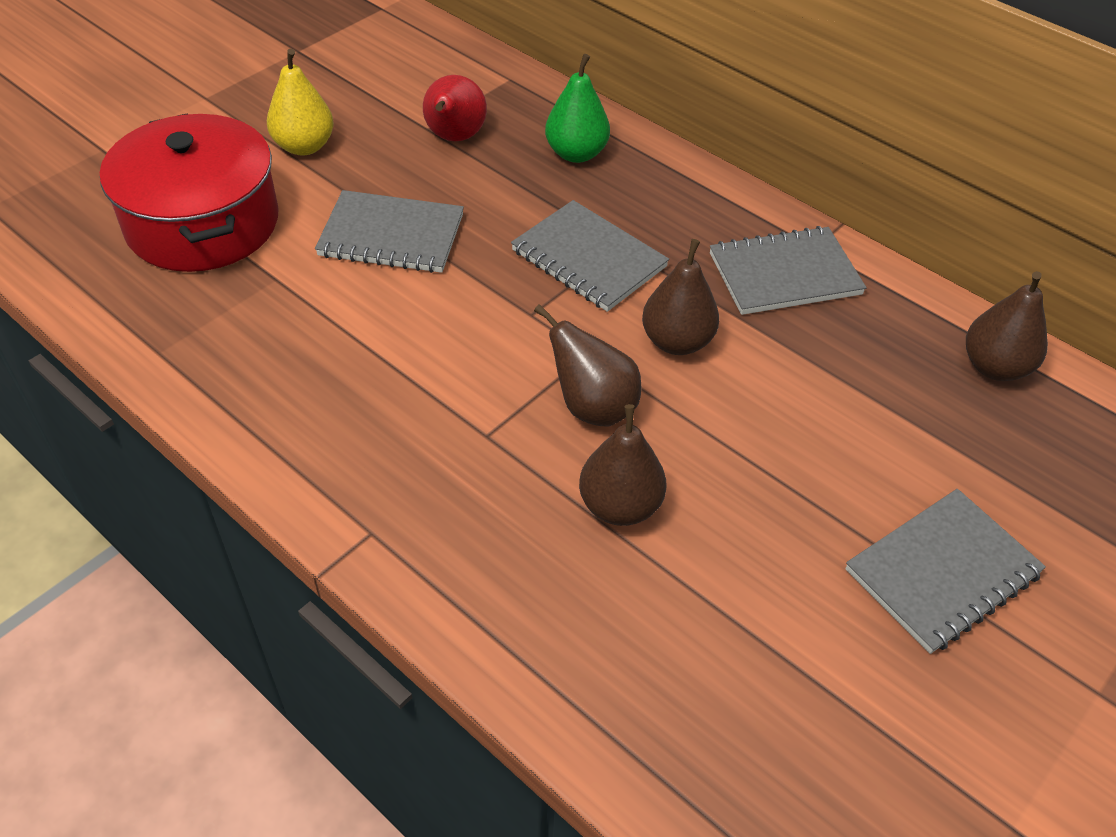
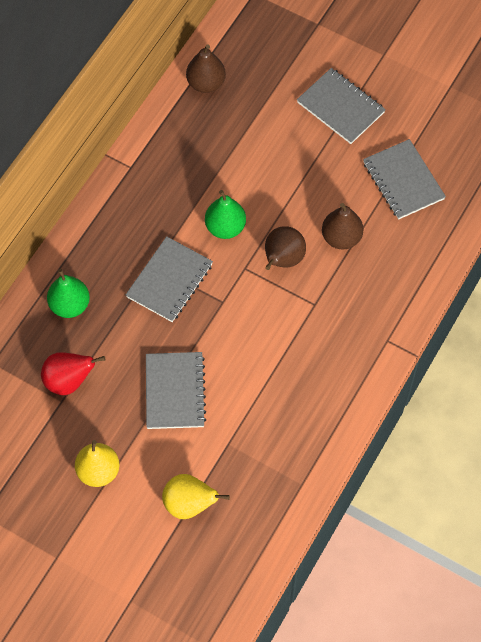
camera: 100 degrees left, 15 degrees up
(203, 223) = (189, 504): red pot -> yellow pear
(677, 341) = (225, 227): brown pear -> green pear
(784, 274) = (158, 181): grey notebook -> grey notebook (403, 181)

